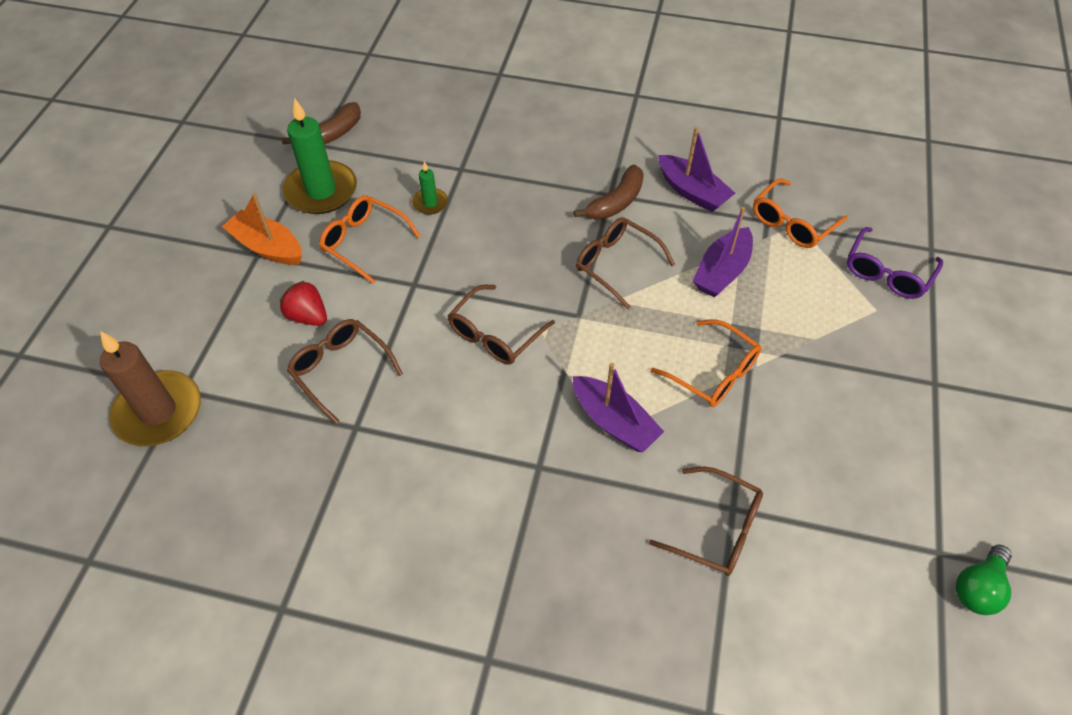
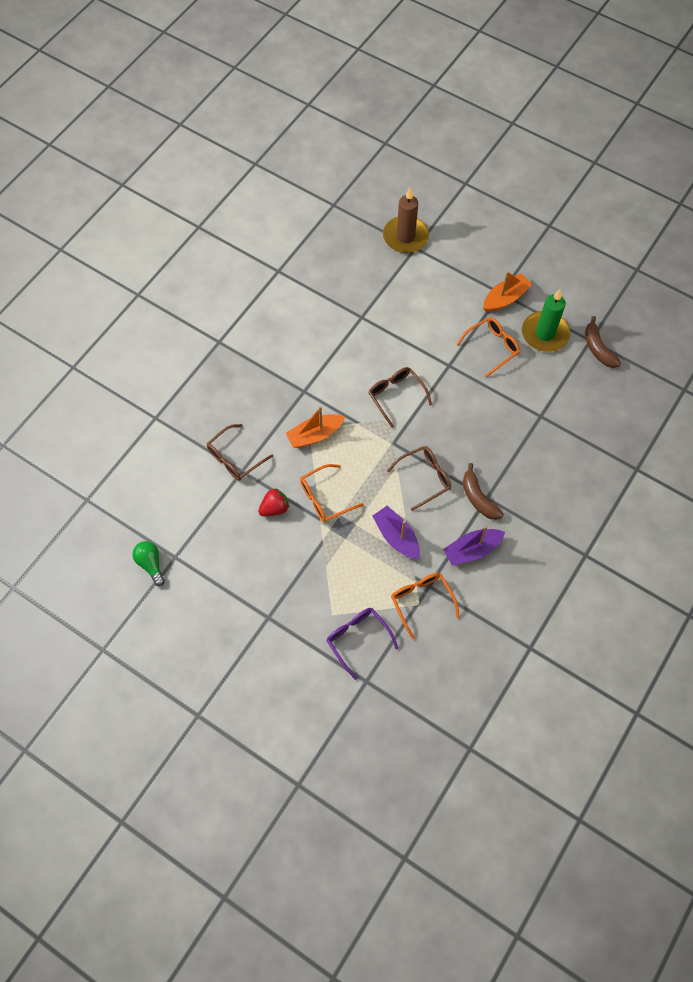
camera: 110 degrees right, 10 degrees up
(308, 316) = (444, 309): red strawberry -> red strawberry (274, 508)
(340, 370) = (401, 317): brown glasses -> none
(430, 203) = (514, 390): green candle -> none
(614, 422) = (315, 435): purple boat -> orange boat

